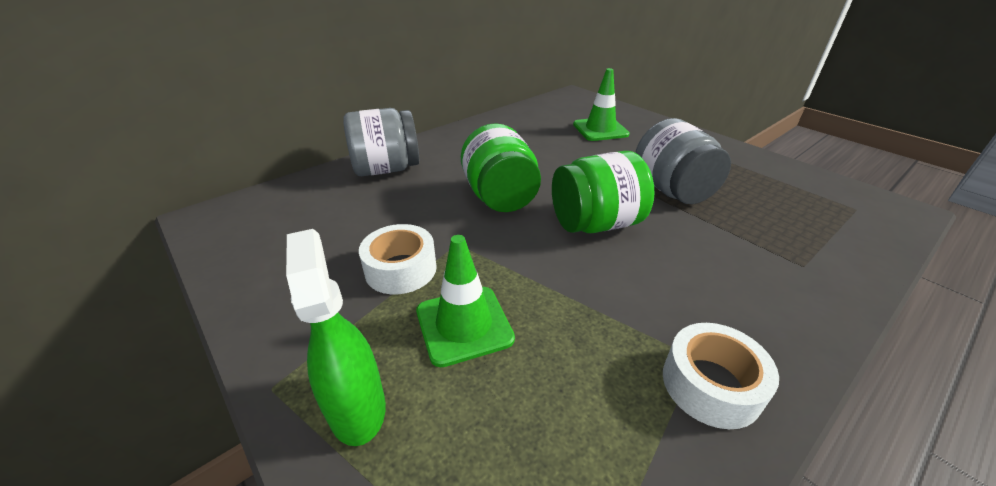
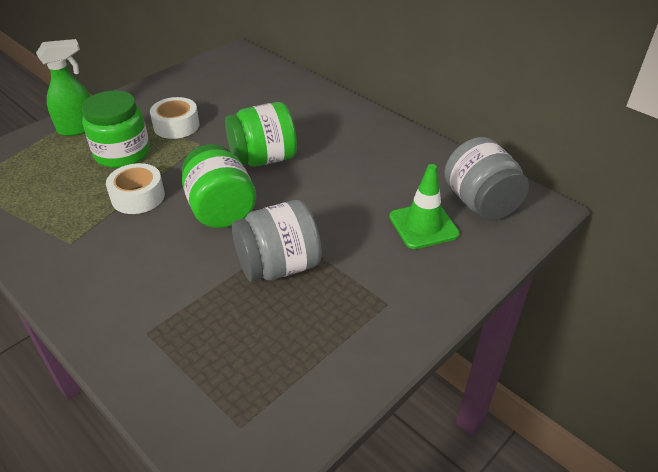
camera: 85 degrees right, 5 degrees up
(386, 169) = (306, 101): grey jar -> grey jar (480, 203)
(464, 325) = (122, 153): green traffic cone -> green jar
(711, 384) = (49, 245): white tape -> white tape (138, 197)

